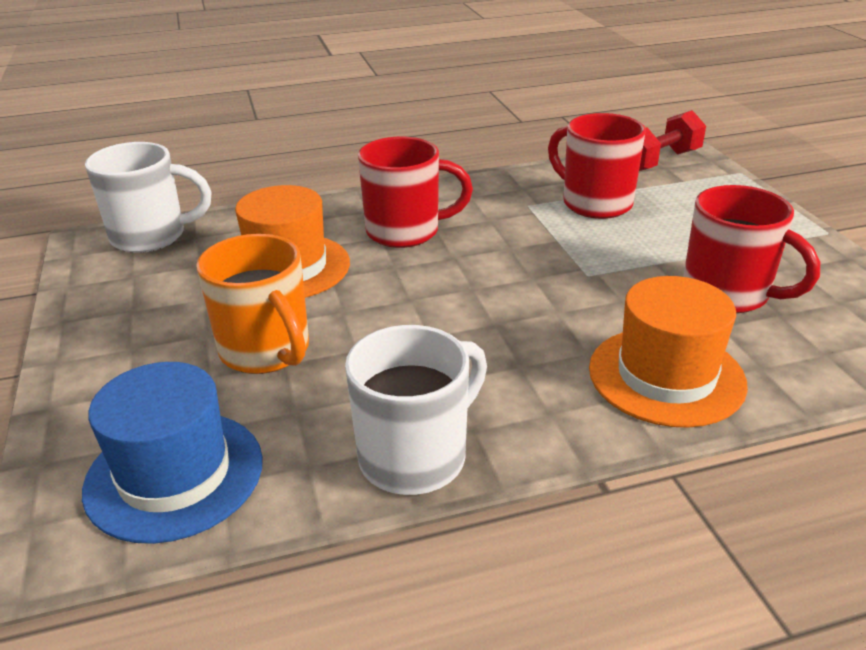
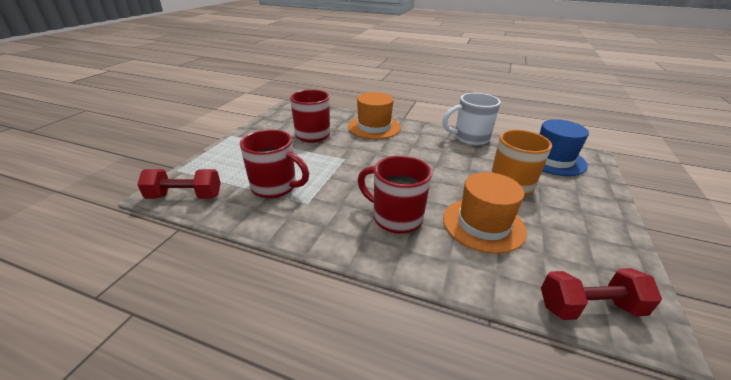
camera: 145 degrees left, 0 degrees up
(151, 236) = (589, 307): white mug -> red dumbbell
(594, 203) = (275, 187): red mug -> red mug turned 60 degrees counterclockwise

